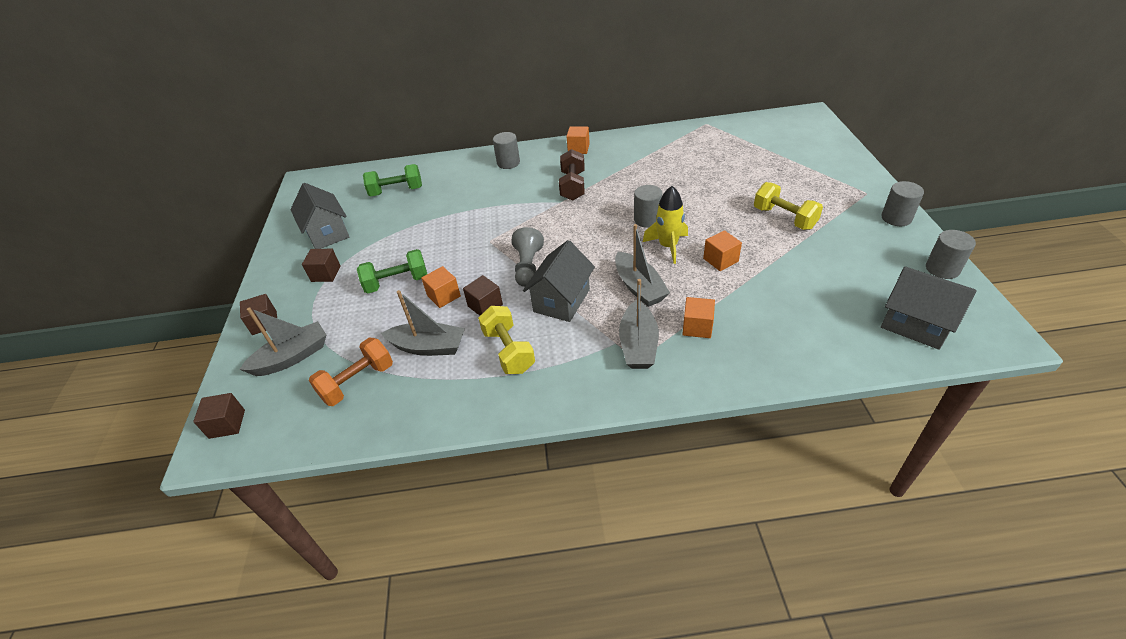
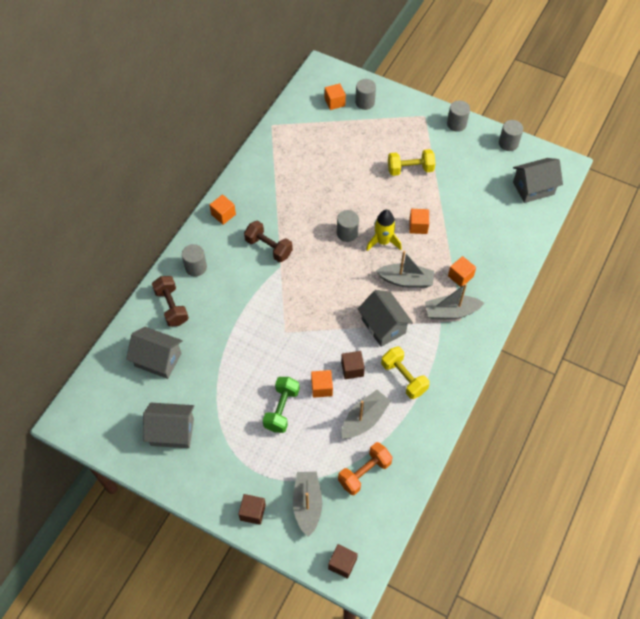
camera: 60 degrees left, 15 degrees up
(326, 274) = (228, 452): brown cube -> none
(358, 382) = (364, 473): orange dumbbell -> orange dumbbell turned 60 degrees clockwise
(396, 191) = (158, 360): green dumbbell -> grey house
(456, 172) = (172, 307): none -> brown dumbbell
(508, 351) = (404, 378): yellow dumbbell -> yellow dumbbell turned 45 degrees clockwise
(528, 267) = (334, 325): grey pawn -> none
(638, 344) = (451, 312): grey boat -> grey boat turned 135 degrees clockwise
(786, 138) = (334, 102): none -> orange cube
(816, 153) = (365, 102): none -> grey cylinder

